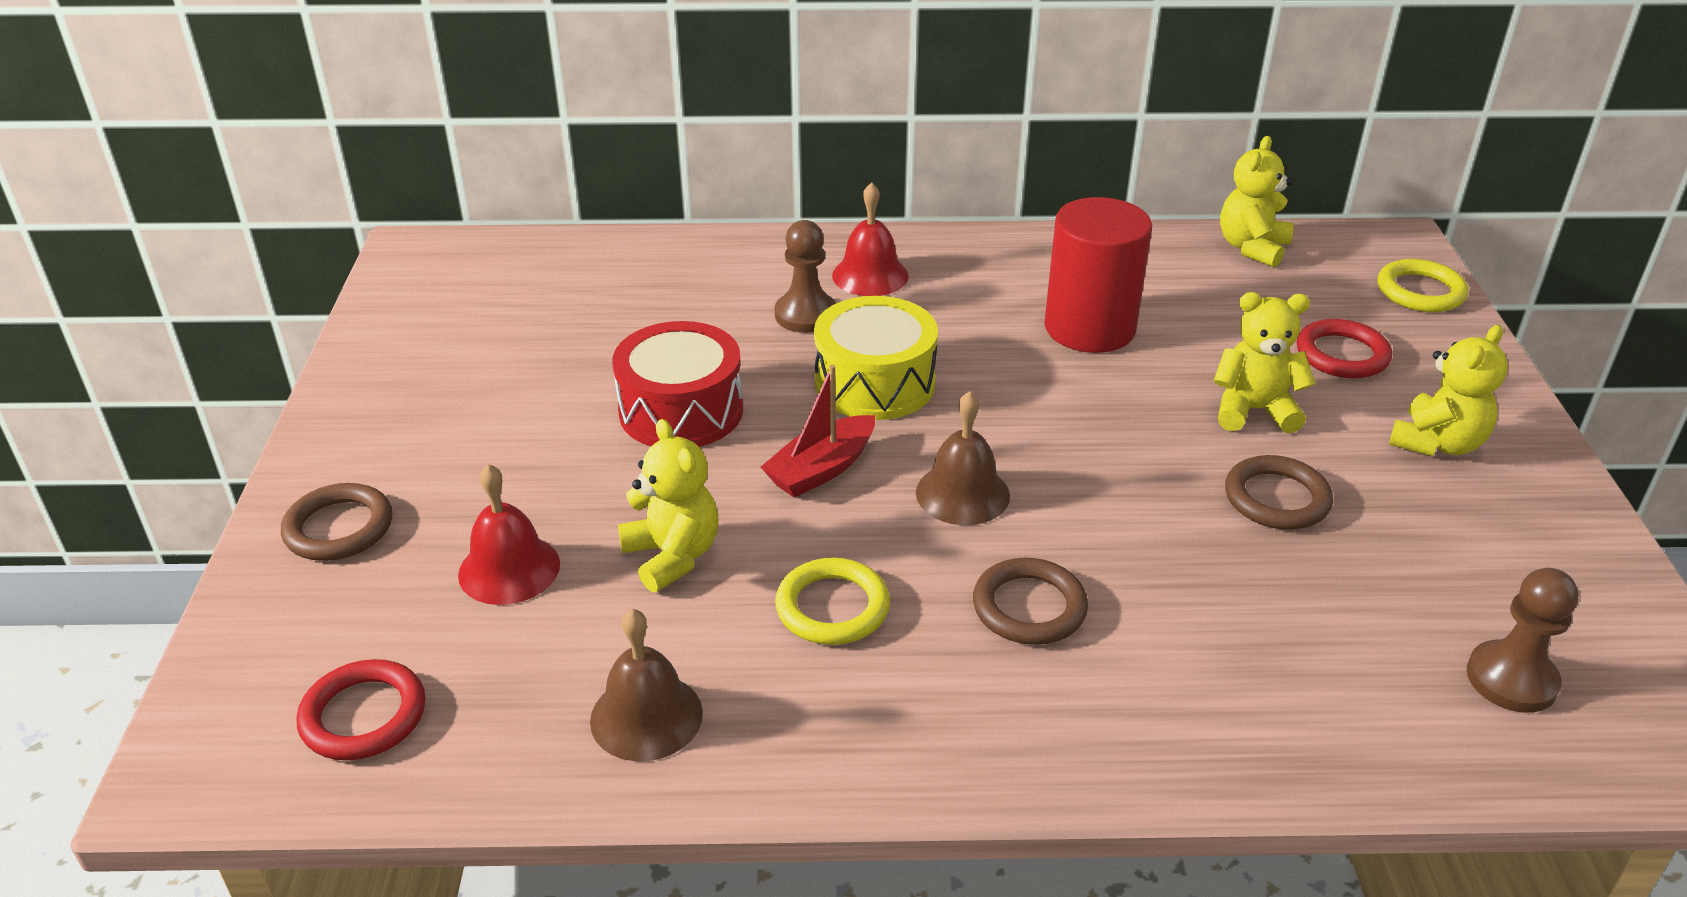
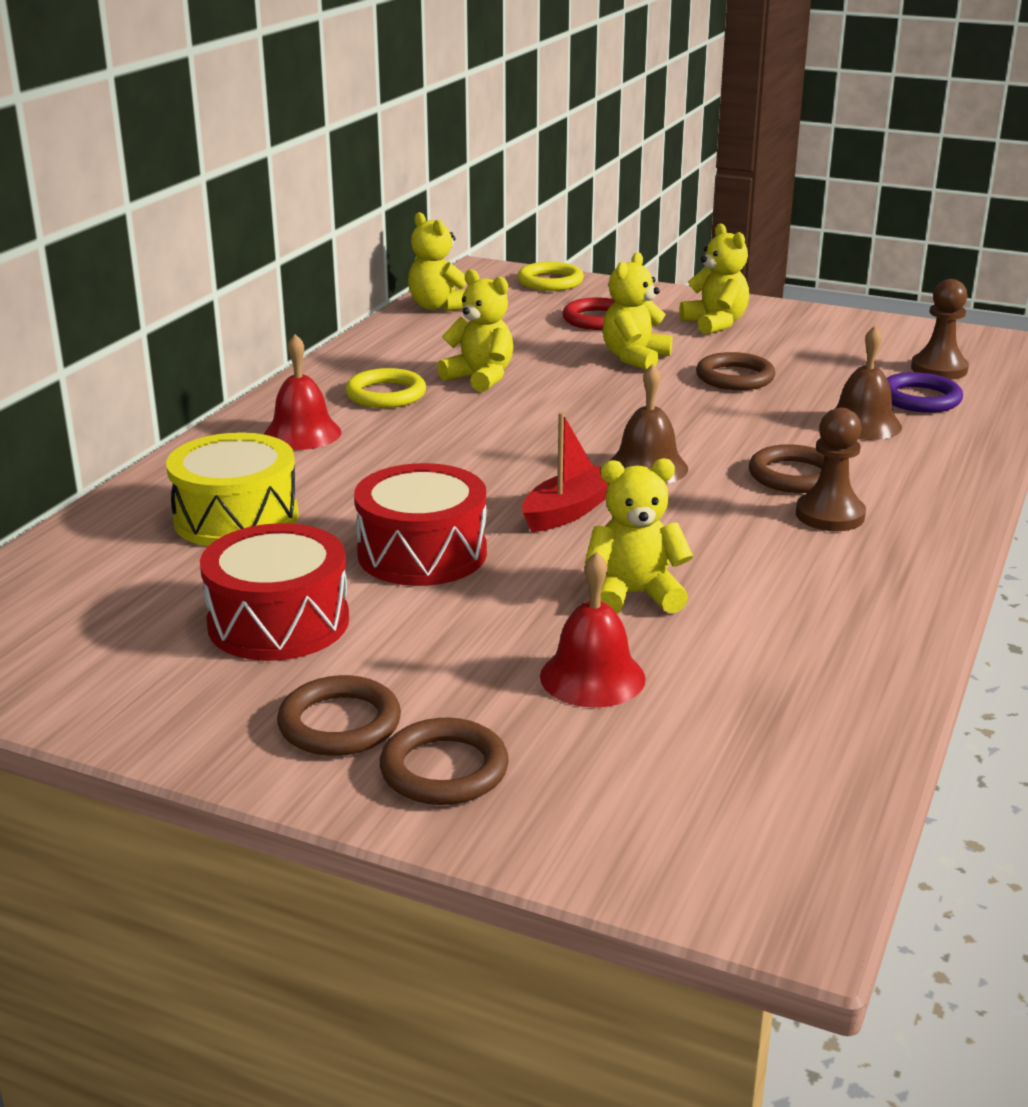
camera: 65 degrees left, 10 degrees down
(364, 716) = (757, 785): red ring -> none
(387, 457) = (339, 723): none -> brown ring
(525, 379) = (278, 622): none -> red drum
(646, 716) = (832, 642): brown bell -> brown bell (862, 424)
(806, 315) = (331, 471): brown pawn -> brown pawn (830, 515)
(821, 469) = (568, 511): red boat -> red boat turned 120 degrees counterclockwise
(832, 607) = (747, 542): yellow ring -> yellow ring (386, 394)
(875, 383) = (469, 466): yellow drum -> yellow drum (236, 518)
(1089, 328) = (480, 378): red cylinder -> yellow teddy bear
(1377, 677) = (920, 399): none -> purple ring

